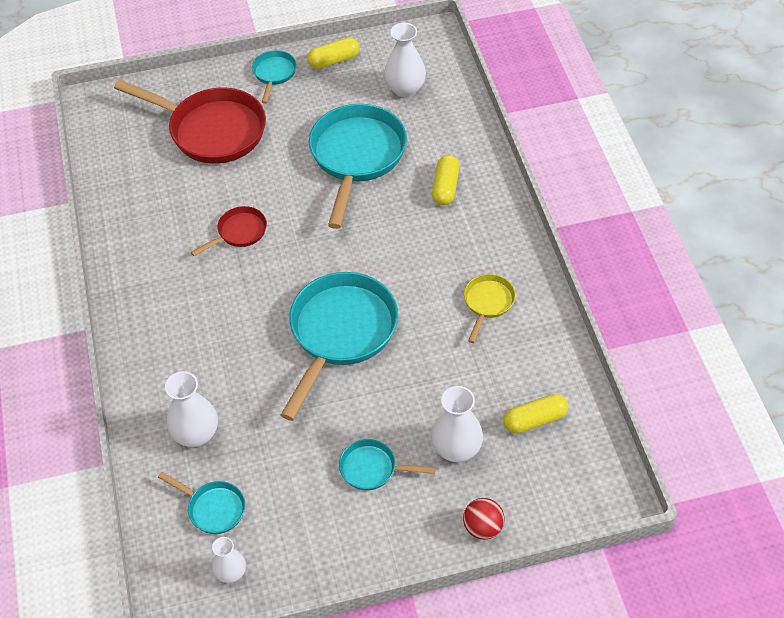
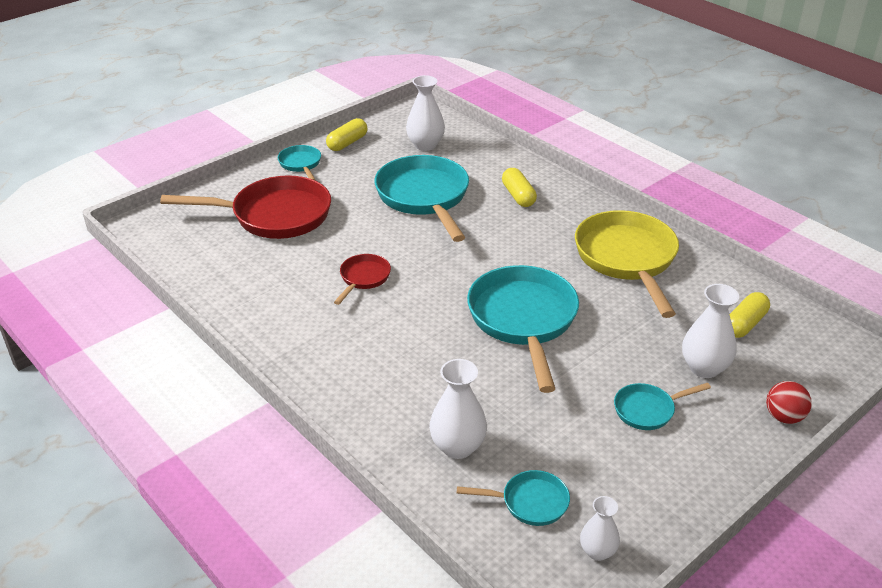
camera: 30 degrees left, 15 degrees down
(488, 303) = (627, 259): yellow pan -> yellow pan, size x2.07

